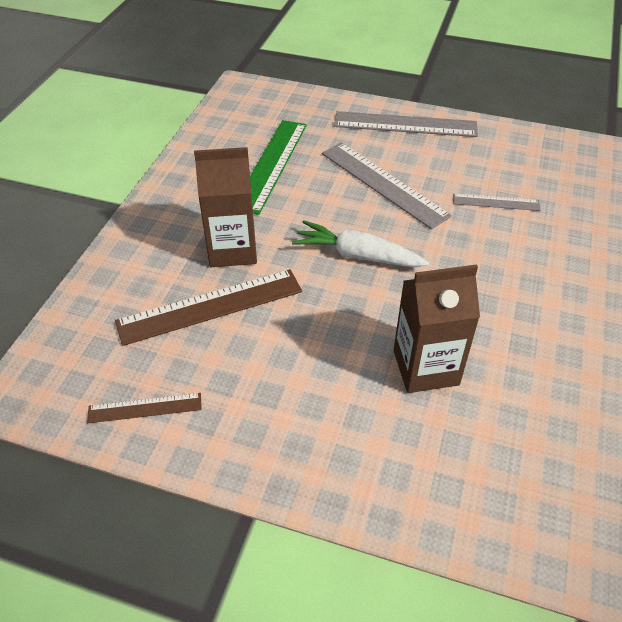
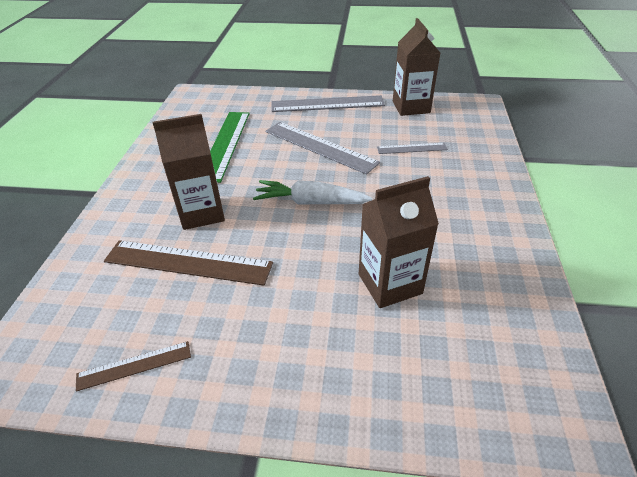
camera: 10 degrees left, 5 degrees down
(210, 307) = (188, 262): brown ruler -> brown ruler turned 45 degrees clockwise
(510, 143) = (411, 107): none -> brown carton

